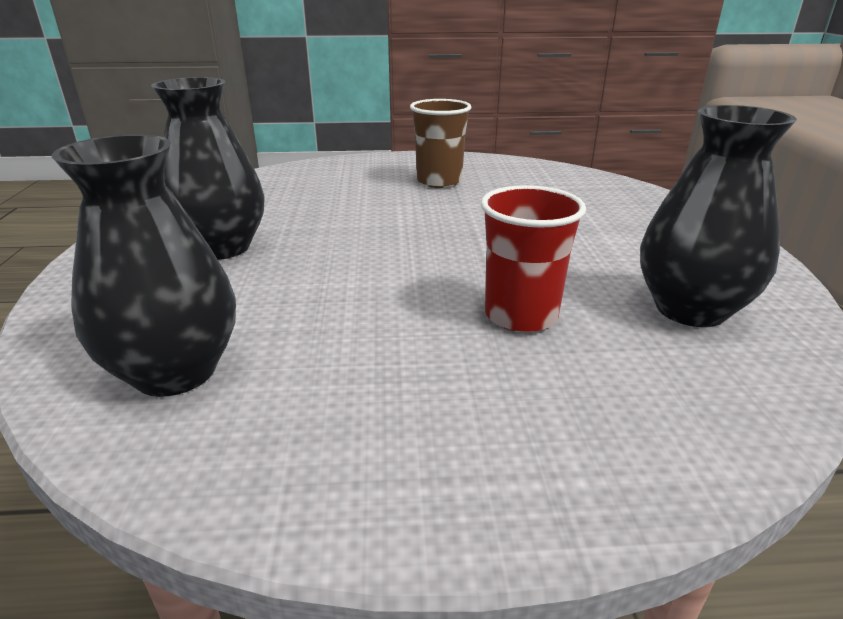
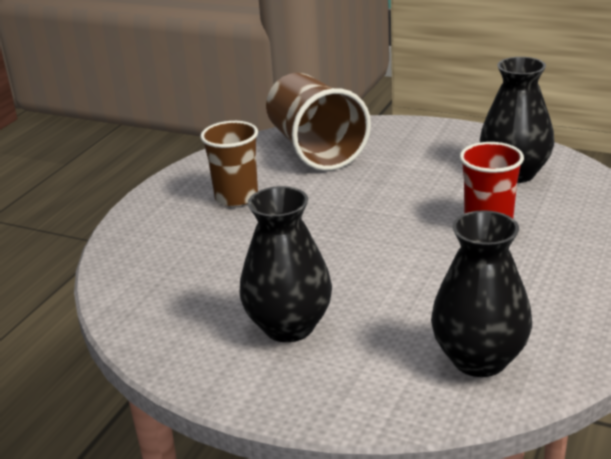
camera: 60 degrees left, 0 degrees up
(573, 190) = (315, 148): none -> brown cup

